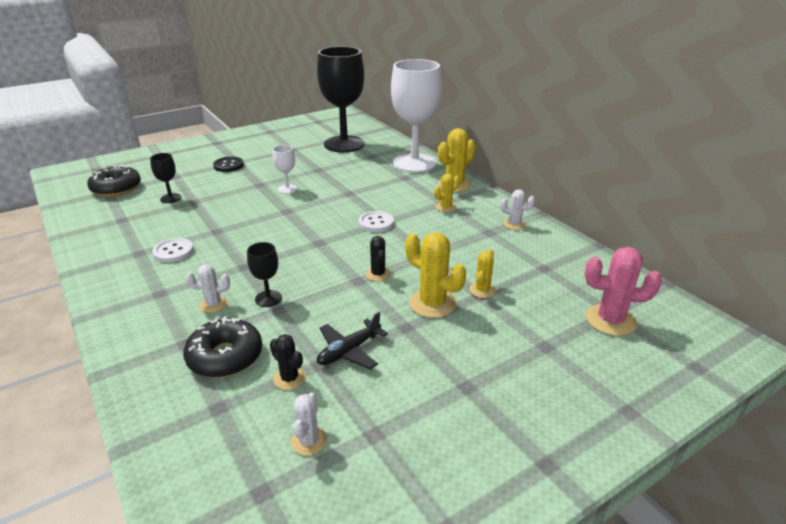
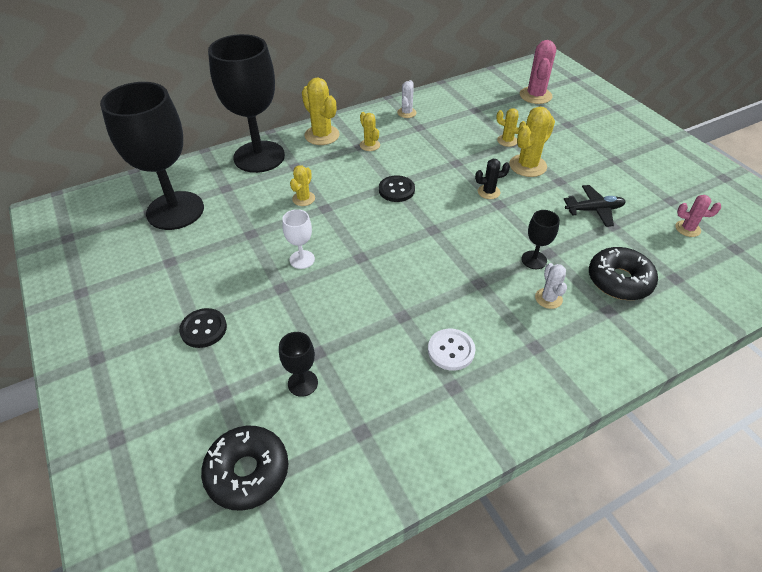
camera: 85 degrees left, 15 degrees up
(289, 378) = (633, 241): black cactus -> none
(309, 441) = (687, 229): white cactus -> pink cactus
(349, 351) = (594, 210): black plane -> black plane turned 60 degrees counterclockwise
(360, 184) = (303, 199): none -> yellow cactus
(376, 223) = (396, 190): white button -> black button
(414, 163) = (259, 157): white goblet -> black goblet

